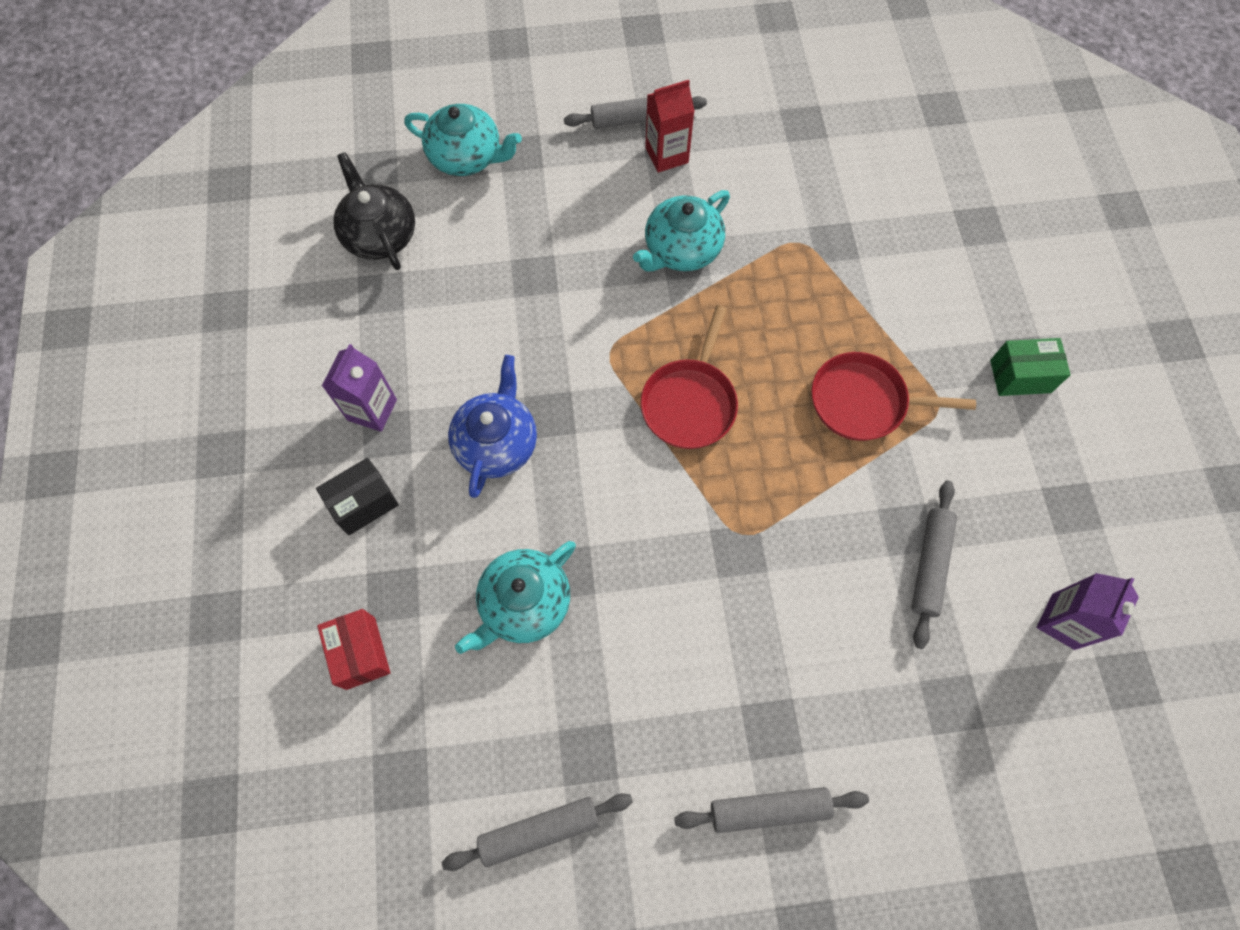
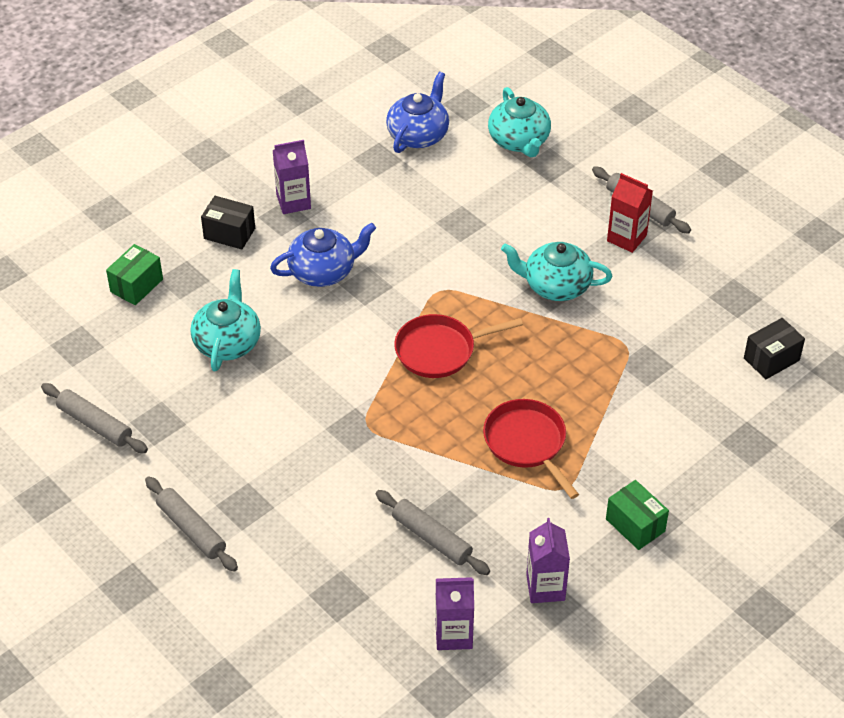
camera: 55 degrees right, 20 degrees down
(361, 653) = (136, 285): red box -> green box
(379, 235) = (418, 134): black teapot -> blue teapot
(524, 604) = (227, 342): turquoise teapot -> turquoise teapot turned 90 degrees clockwise
(895, 145) = (771, 359): none -> black box
(930, 565) = (431, 538): grey rolling pin -> grey rolling pin turned 60 degrees clockwise
(1051, 500) = (545, 587): none -> purple carton

